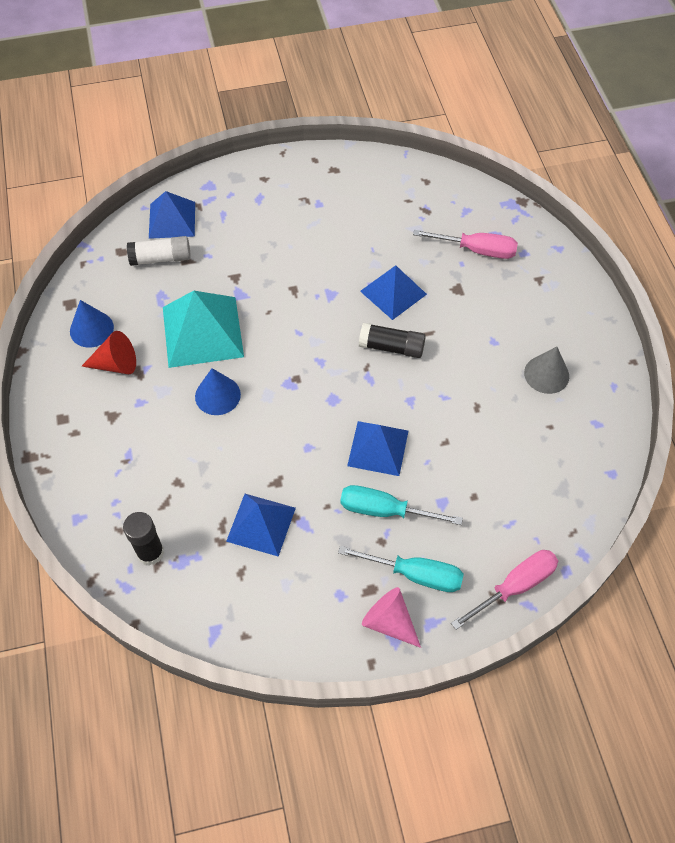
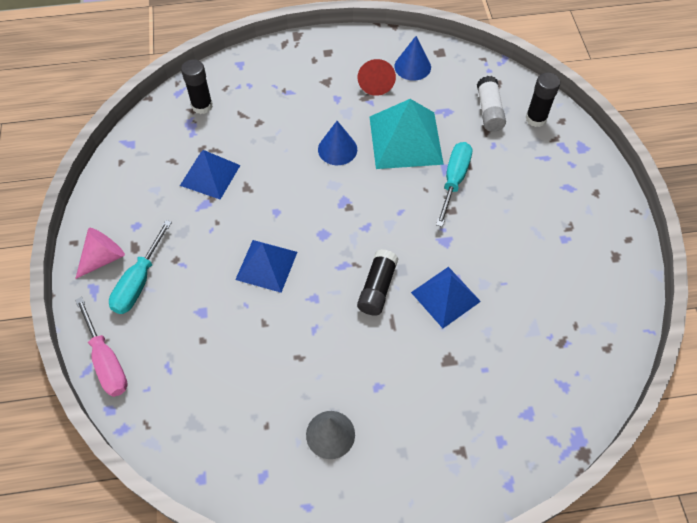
camera: 95 degrees right, 0 degrees up
(172, 220) = (536, 119): blue pyramid -> black glue stick
(385, 510) = (203, 265): turquoise screwdriver -> turquoise screwdriver (454, 181)
(476, 250) = (504, 388): pink screwdriver -> none

